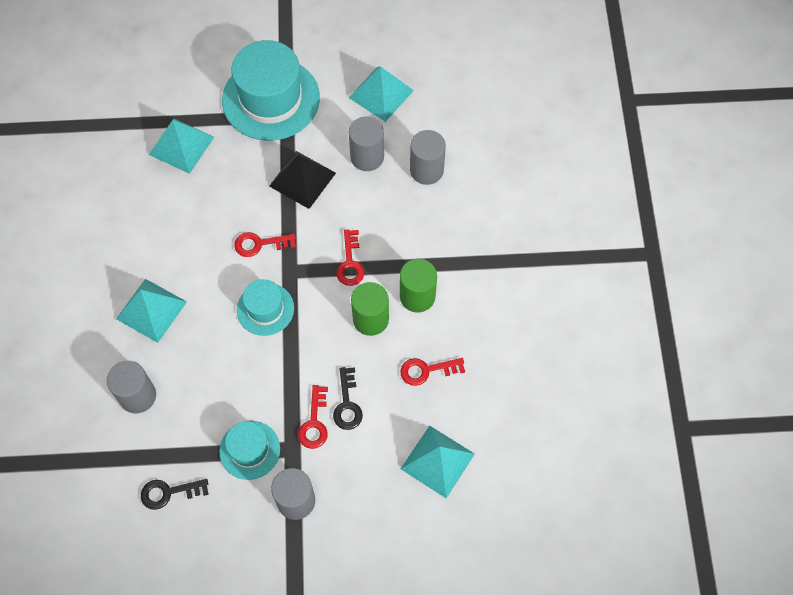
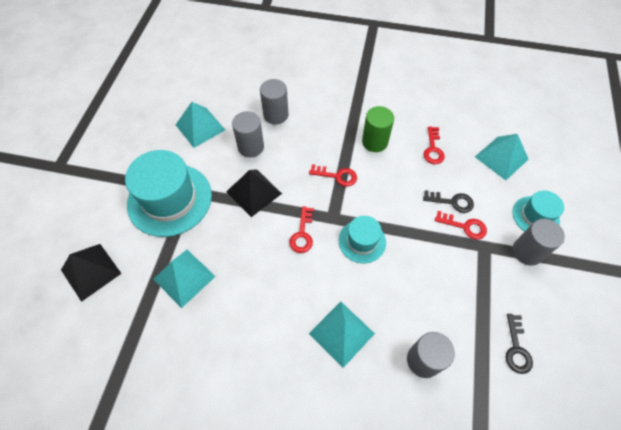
camera: 75 degrees left, 5 degrees down
(170, 61) = (91, 271): none -> black pyramid
(249, 450) = (483, 276): turquoise hat -> turquoise hat (535, 216)
(370, 319) = (386, 173): green cylinder -> none

